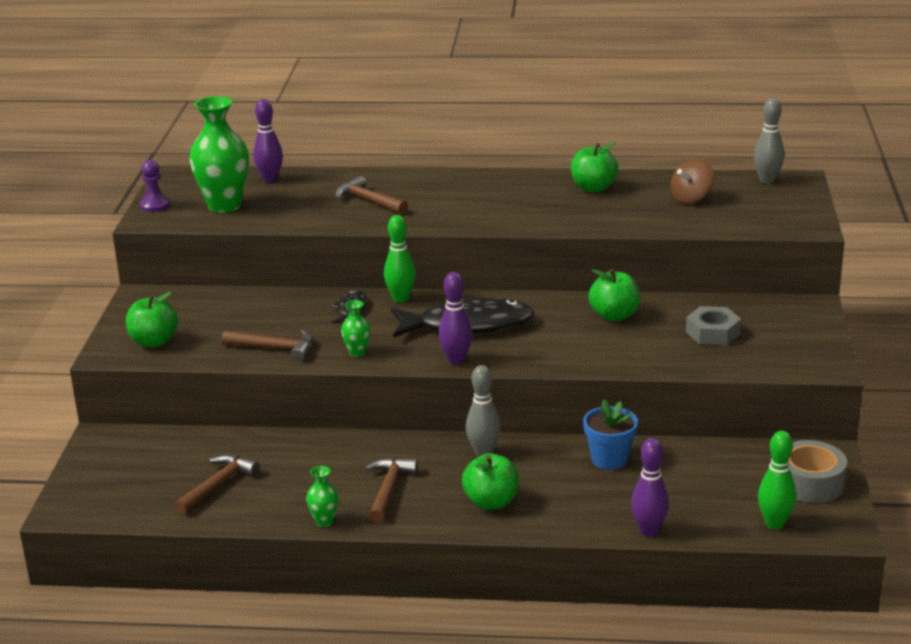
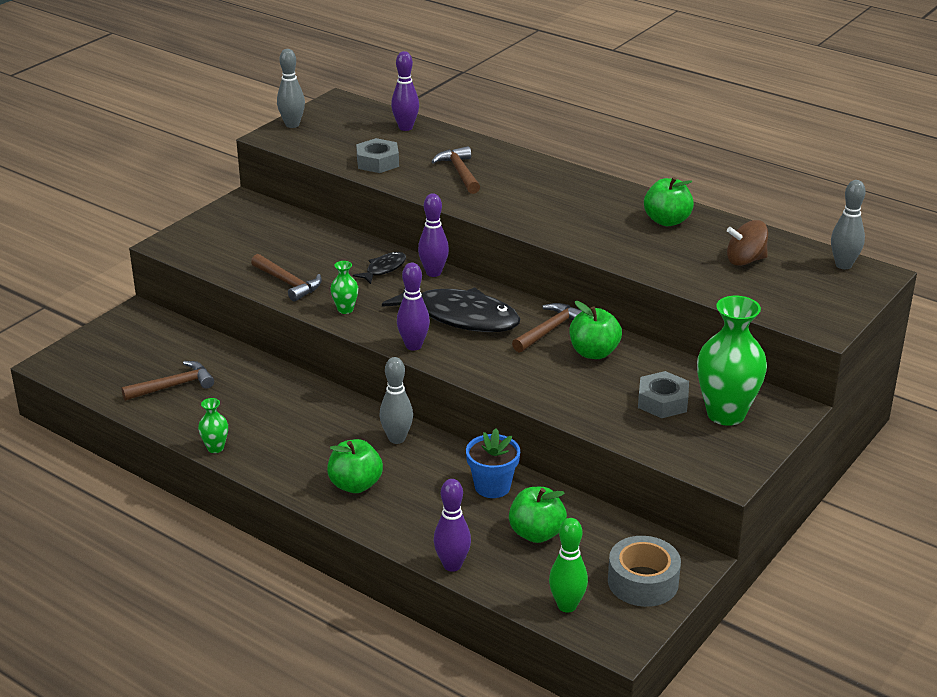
camera: 30 degrees right, 5 degrees up
(154, 342) = (209, 245): green apple -> green apple (536, 533)
(155, 205) = (292, 125): purple pawn -> grey bowling pin
(224, 206) = (343, 141): green vase -> green vase (726, 414)
(281, 213) = (377, 162): none -> grey nut
(388, 490) = (290, 441): brown hammer -> brown hammer (549, 330)
(400, 299) = (433, 273): green bowling pin -> purple bowling pin

